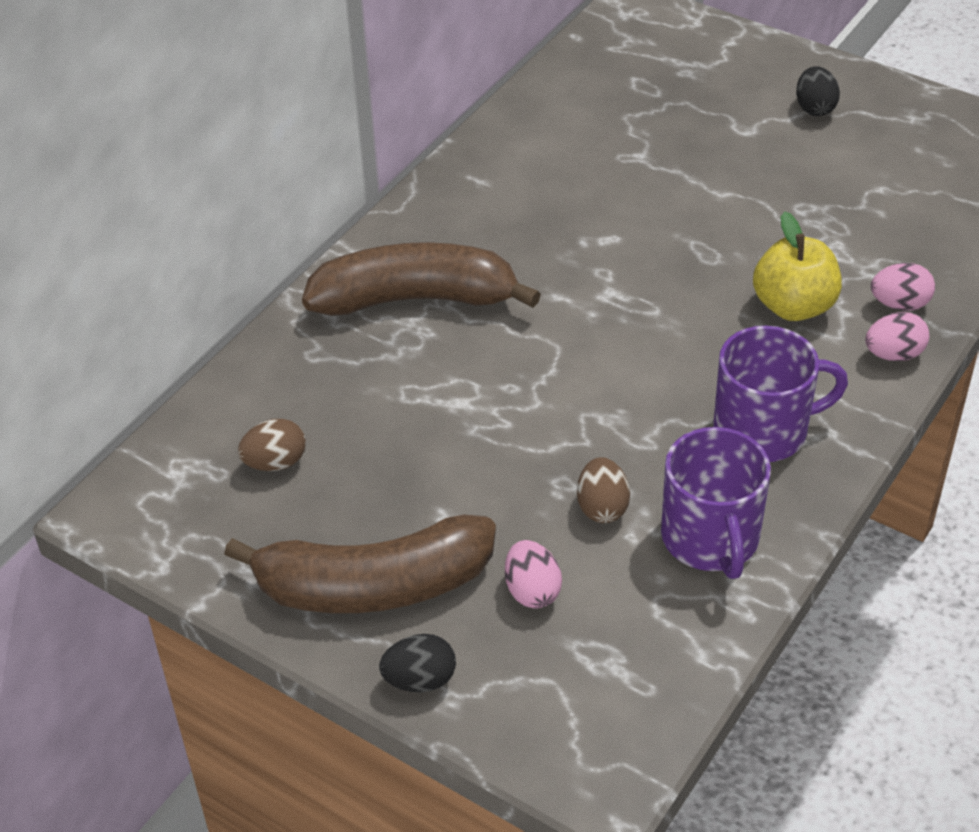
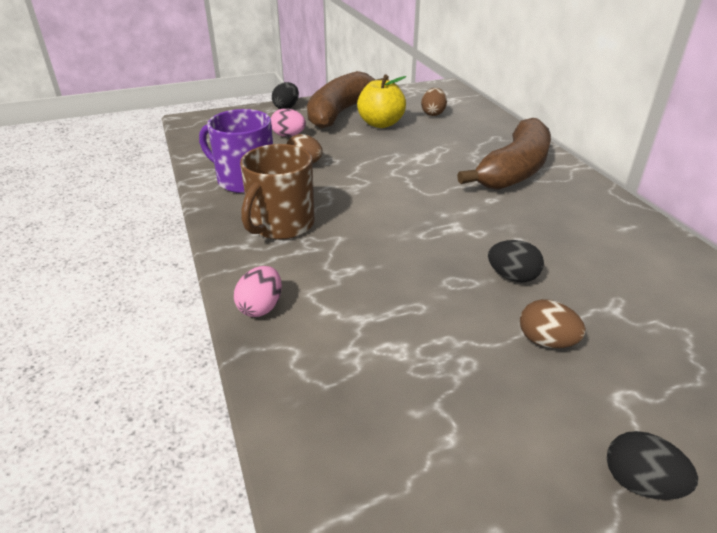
camera: 125 degrees right, 10 degrees down
(658, 223) = (512, 277): none -> black egg
(728, 178) = (546, 341): none -> brown egg
(763, 430) = (281, 224): purple mug -> brown mug
(793, 306) = (360, 290): yellow apple -> yellow apple (380, 124)
(899, 304) = (299, 343): pink egg -> none

